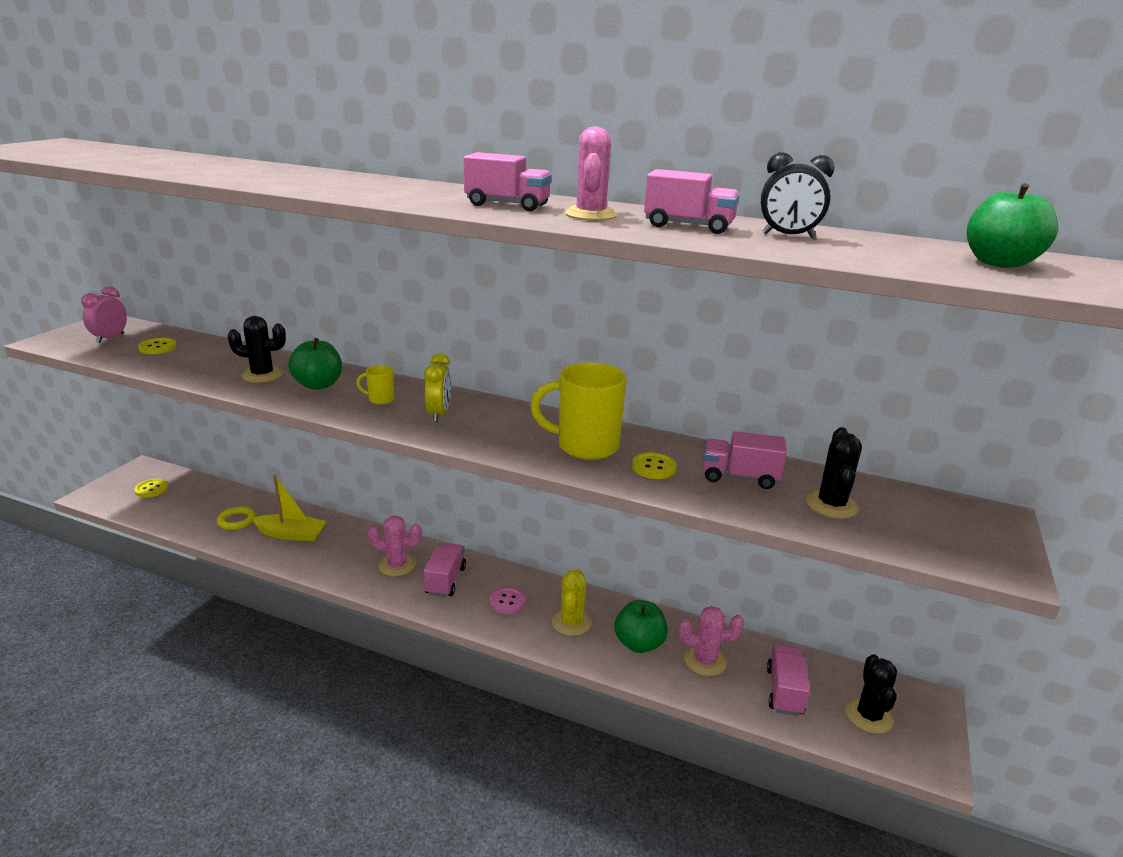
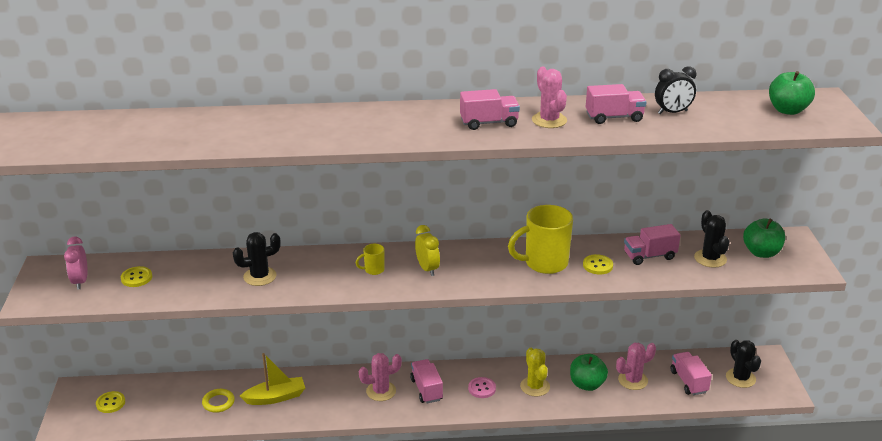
camera: 25 degrees left, 5 degrees up
(318, 385) = (313, 272): green apple -> green apple (761, 253)

